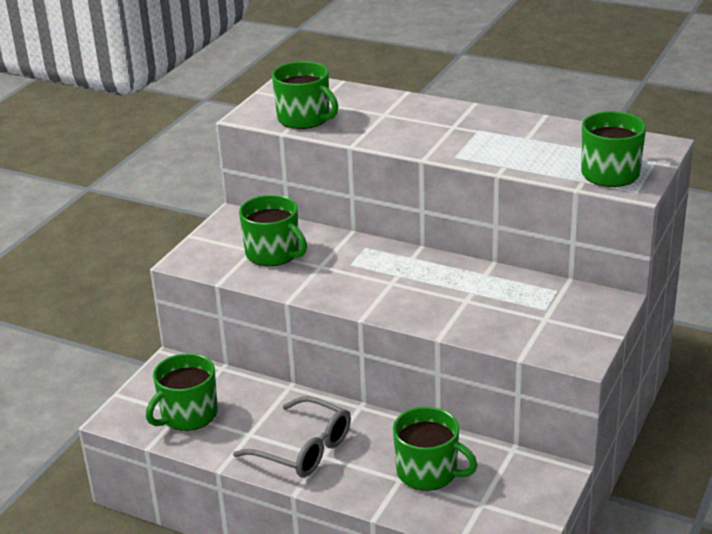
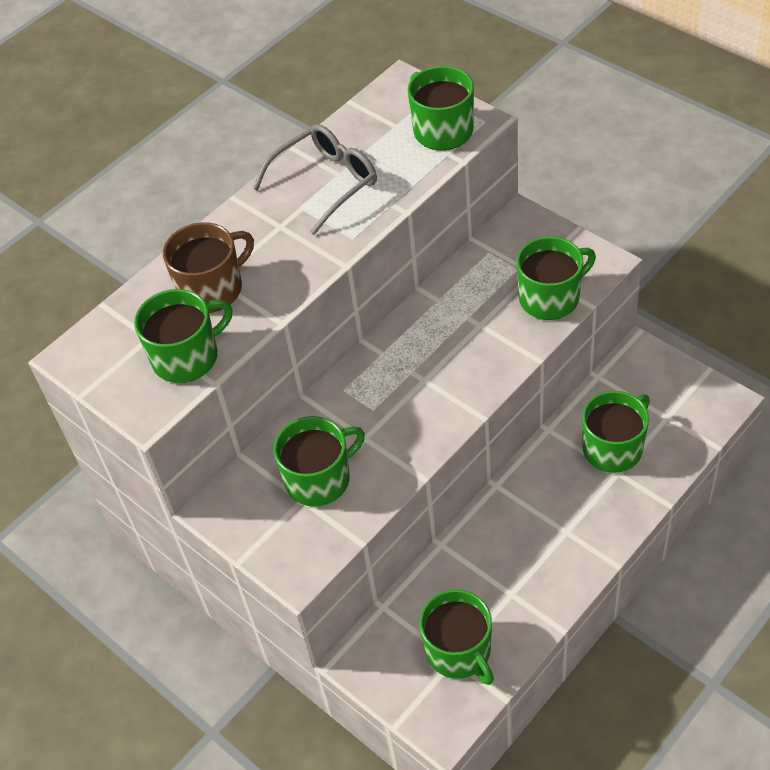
camera: 70 degrees left, 20 degrees up
(304, 449) = (551, 546): grey glasses -> grey glasses (326, 183)
(374, 114) = (212, 289): none -> brown mug
(518, 333) = (550, 297): none -> green mug

